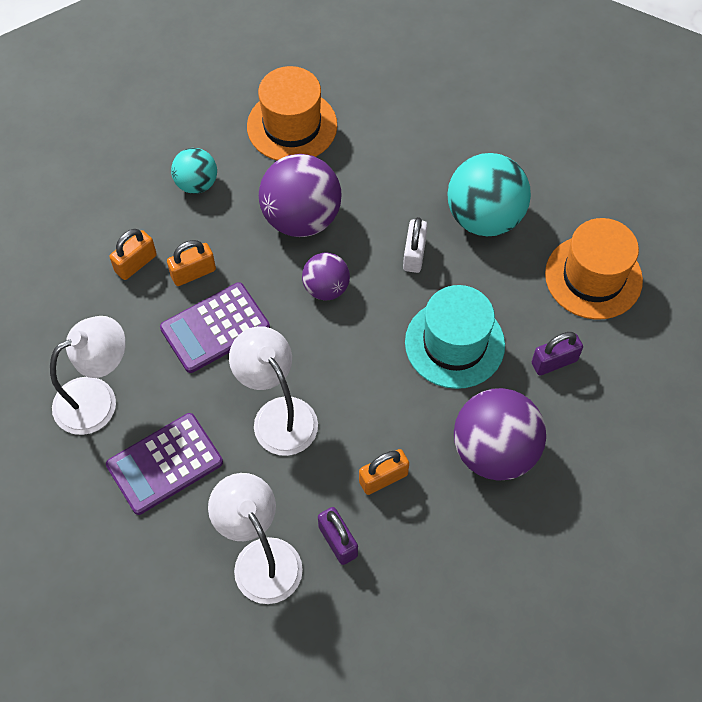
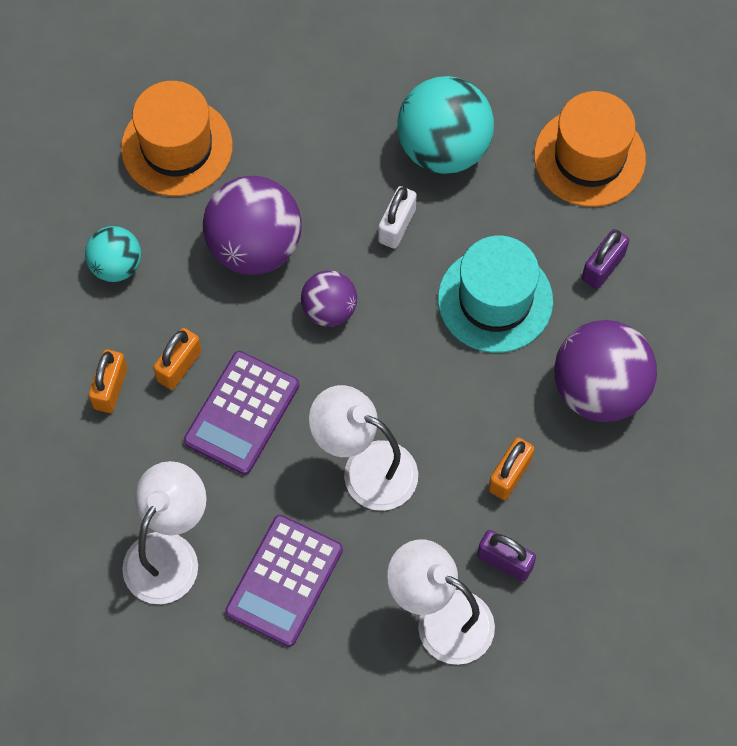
camera: 30 degrees left, 5 degrees up
(414, 254) = (397, 226): white padlock -> white padlock turned 45 degrees clockwise

